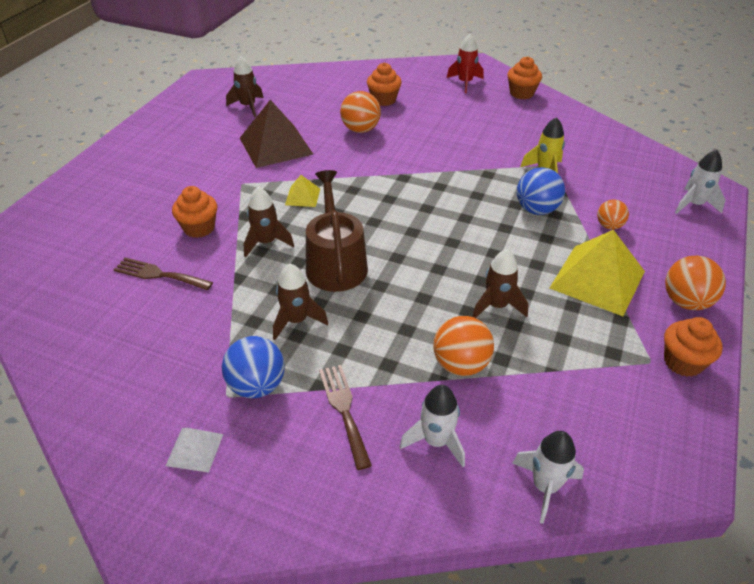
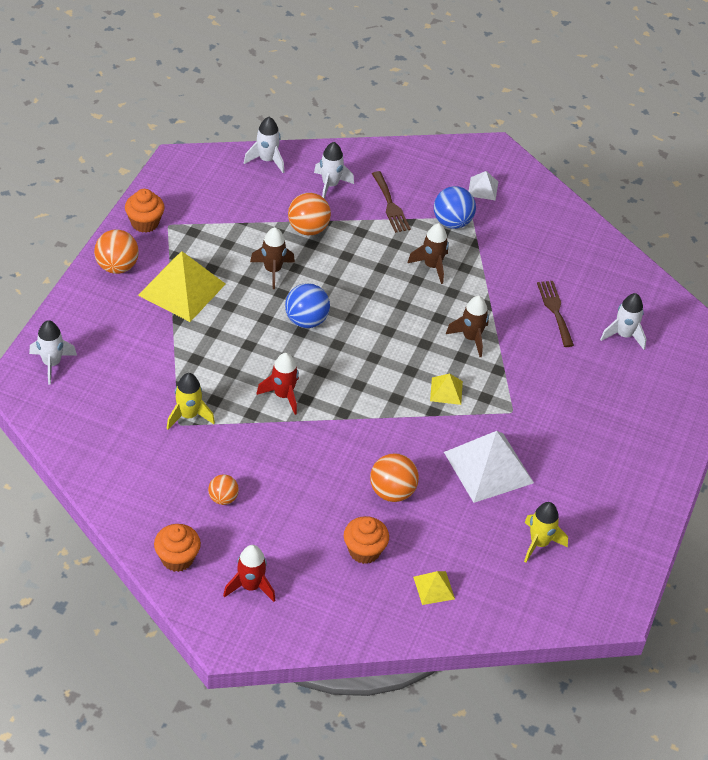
camera: 175 degrees right, 5 degrees up
(91, 252) = (624, 335): none -> white rocket
(159, 274) = (555, 310): brown fork -> brown fork turned 120 degrees counterclockwise
(199, 228) = (537, 357): orange cupcake -> none
(248, 106) = (539, 543): brown rocket -> yellow rocket
(275, 146) = (488, 467): brown pyramid -> white pyramid
(333, 85) = (434, 587): none -> yellow pyramid
(335, 263) = (406, 314): brown watering can -> none
(461, 188) = (283, 395): none -> red rocket
(536, 210) = (213, 364): blue ball -> blue ball (306, 320)
(609, 226) = (148, 342): orange ball -> orange ball (223, 498)

